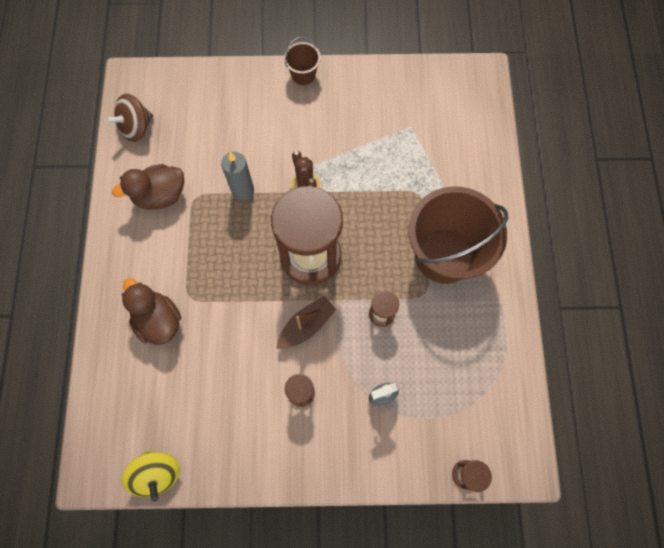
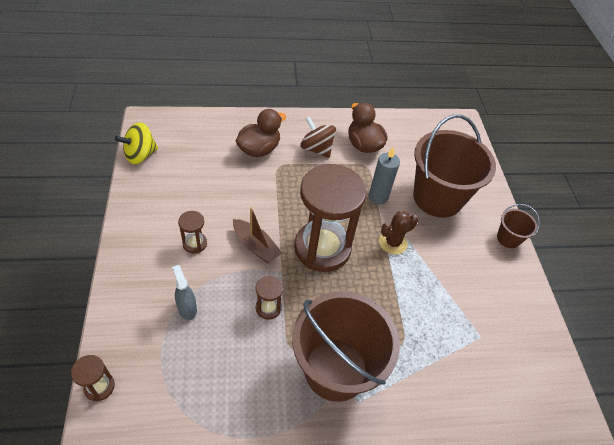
camera: 80 degrees right, 20 degrees down
(136, 127) = (419, 128): brown spinning top -> brown spinning top (316, 149)
(247, 130) = (437, 197): none -> brown bucket

